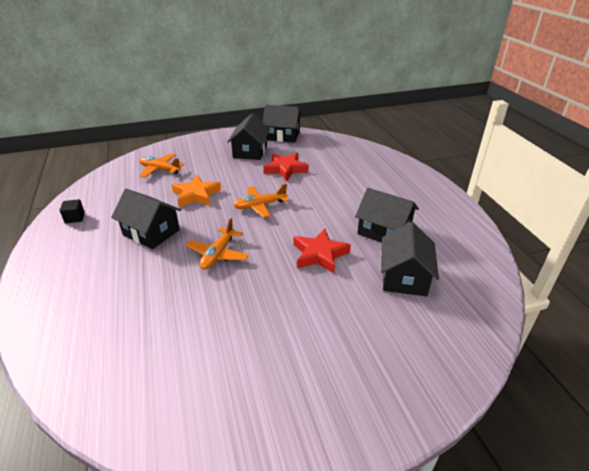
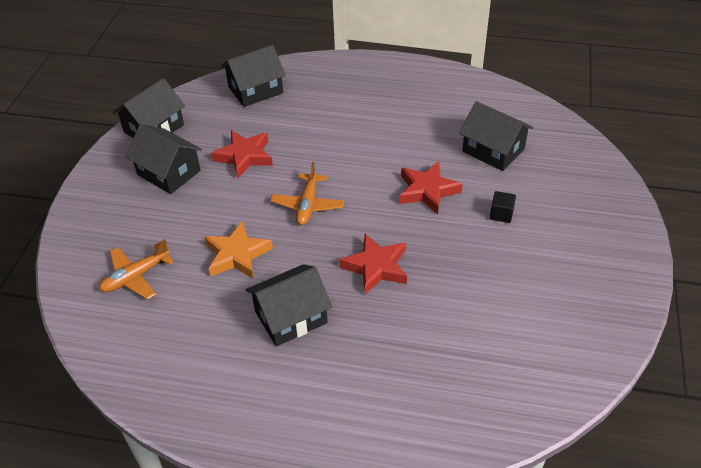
camera: 60 degrees left, 10 degrees up
(75, 218) = (194, 394): black cube -> black cube (501, 214)
(218, 254) = (376, 267): orange plane -> red star
(384, 231) = (422, 133): black house -> black house (255, 90)

